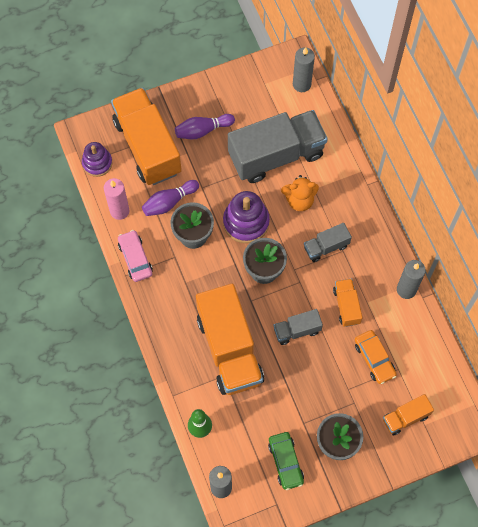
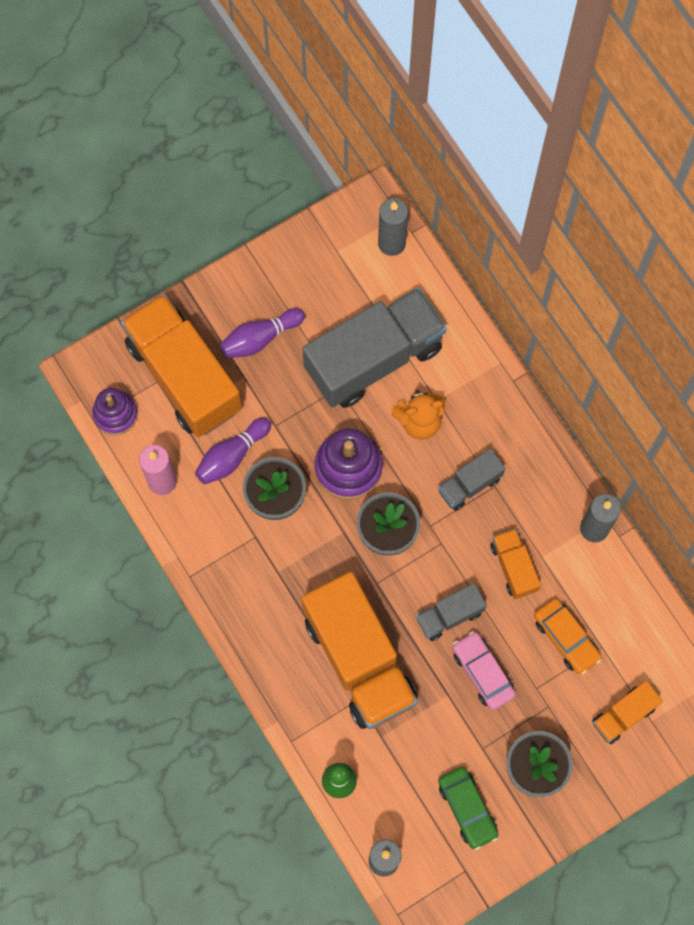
camera: 10 degrees left, 5 degrees up
(135, 258) = (199, 549): pink car -> pink car (483, 672)

